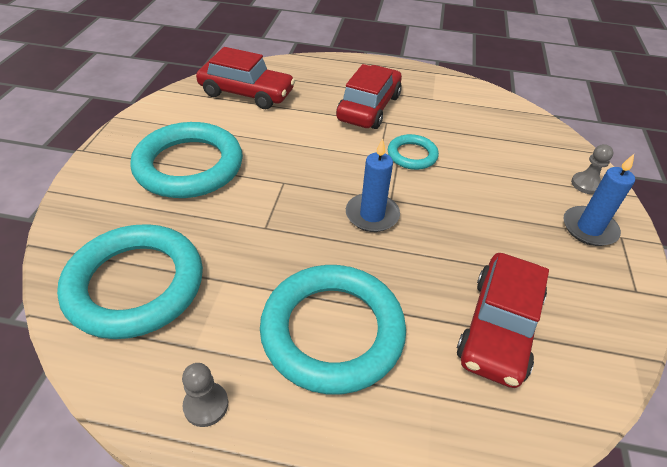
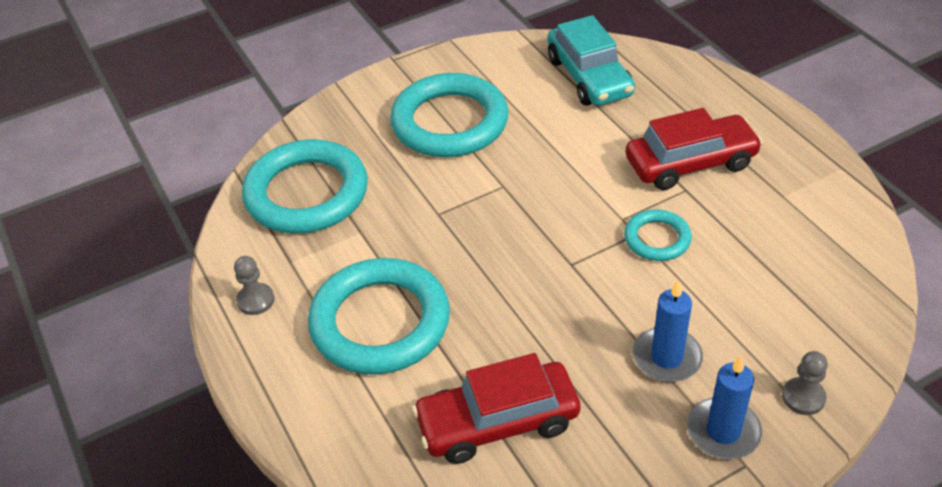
camera: 55 degrees right, 0 degrees up
(246, 93) = (589, 77): red car -> turquoise car
(372, 215) = (534, 264): blue candle -> blue candle (667, 357)

